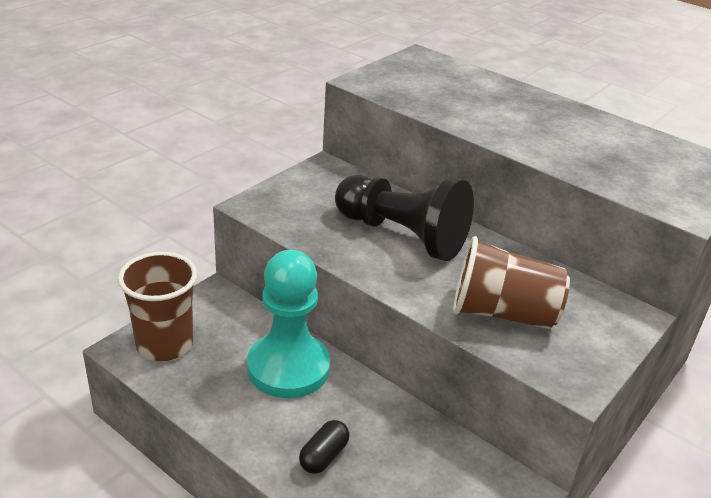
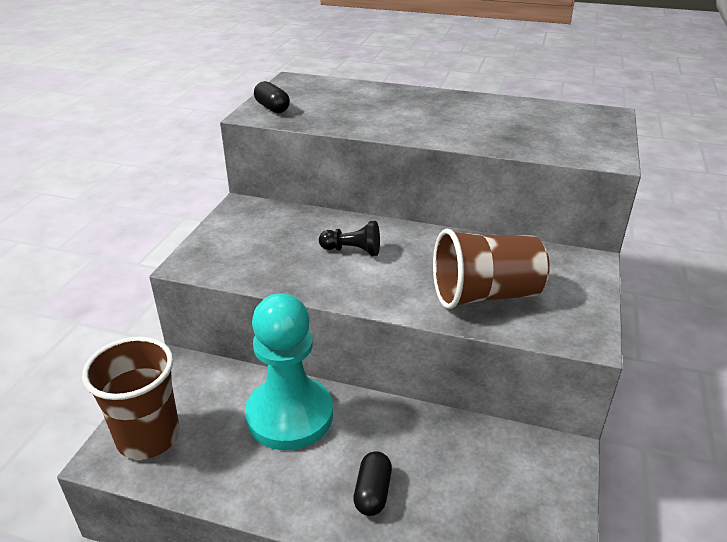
camera: 20 degrees left, 0 degrees up
(381, 79) = (272, 108): none -> black capsule
(402, 235) = (352, 250): black pawn -> black pawn, size x0.44

